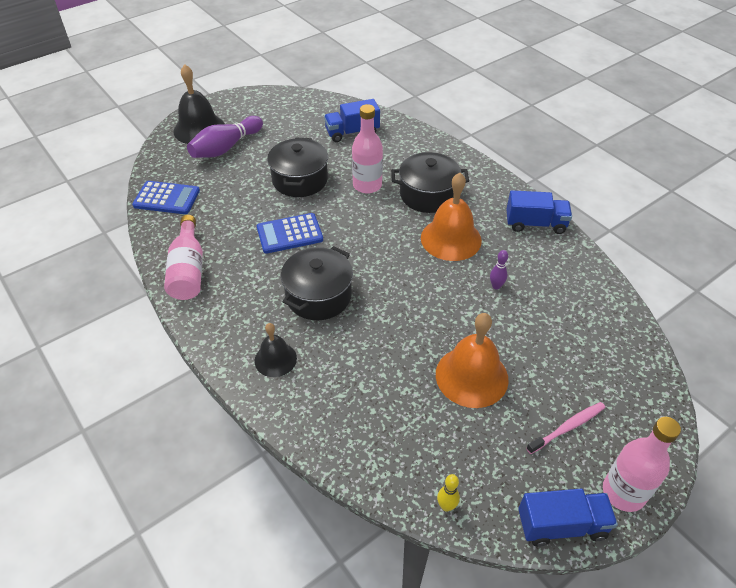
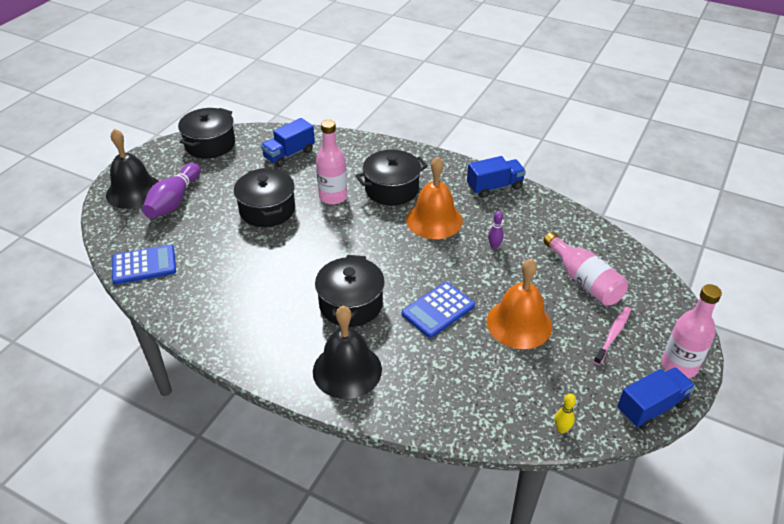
camera: 25 degrees left, 5 degrees down
(188, 270) = (212, 323): pink bottle -> pink bottle (584, 280)
(275, 359) = (347, 370): black bell -> black bell, size x1.68
(288, 104) = (210, 144): none -> black pot
(289, 234) = (289, 260): blue calculator -> blue calculator (438, 310)

